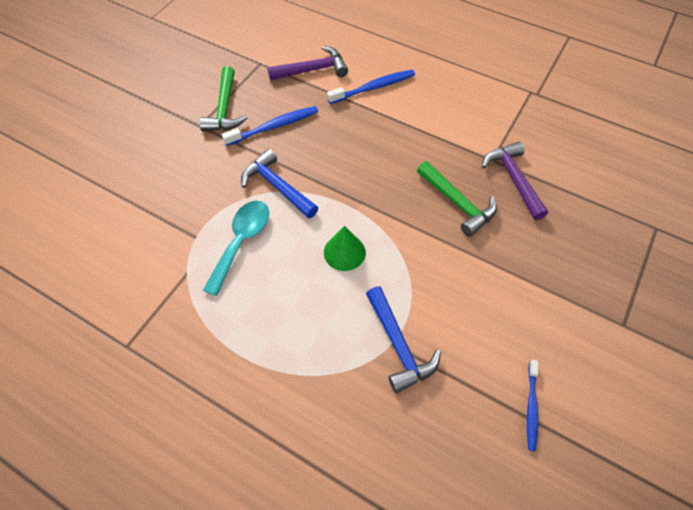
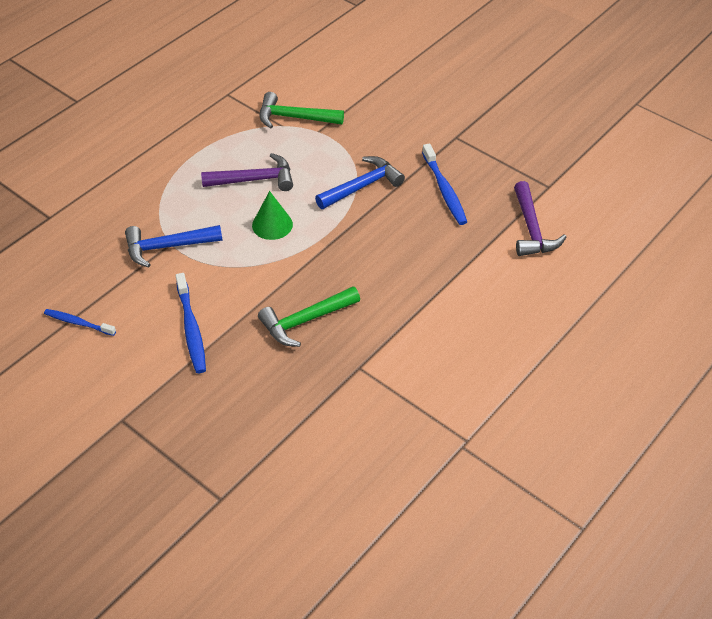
camera: 100 degrees right, 10 degrees down
(225, 109) = (476, 155): green hammer -> green hammer (294, 118)
(241, 241) = (305, 159): turquoise spoon -> none
(373, 88) = (494, 279): blue toothbrush -> blue toothbrush (191, 329)
(513, 179) = (326, 379): purple hammer -> purple hammer (255, 179)

